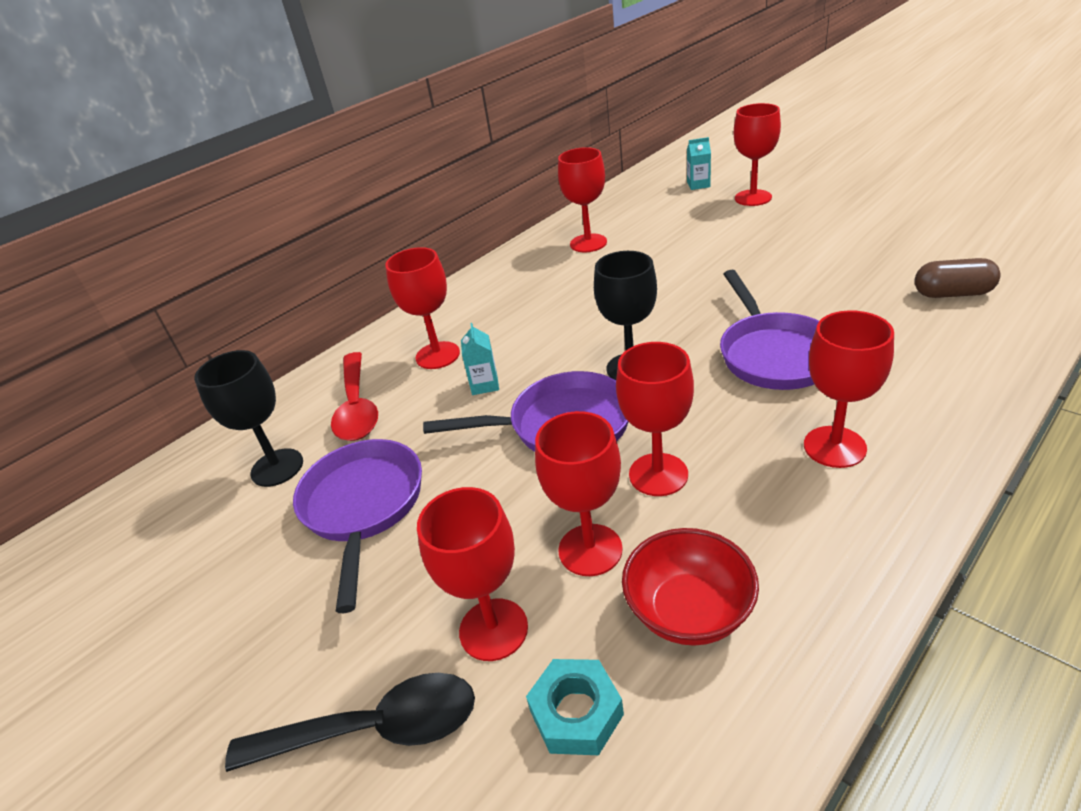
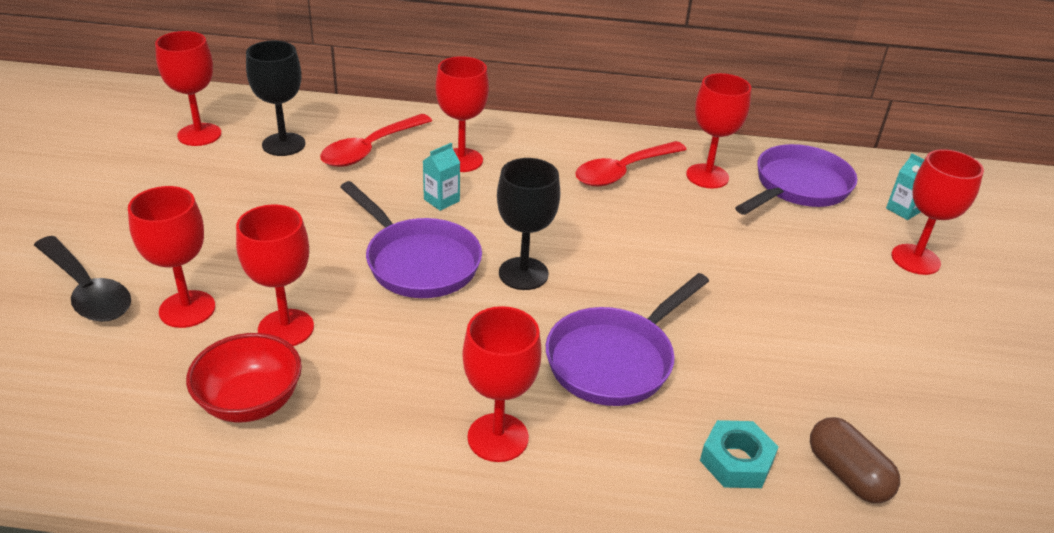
camera: 45 degrees right, 0 degrees up
(363, 506) = (268, 201): purple pan -> purple pan (798, 187)
(544, 277) = (623, 171): none -> red spoon
(576, 713) = (135, 375): turquoise nut -> turquoise nut (736, 461)
(658, 474) = (392, 337): red goblet -> red goblet (199, 135)

